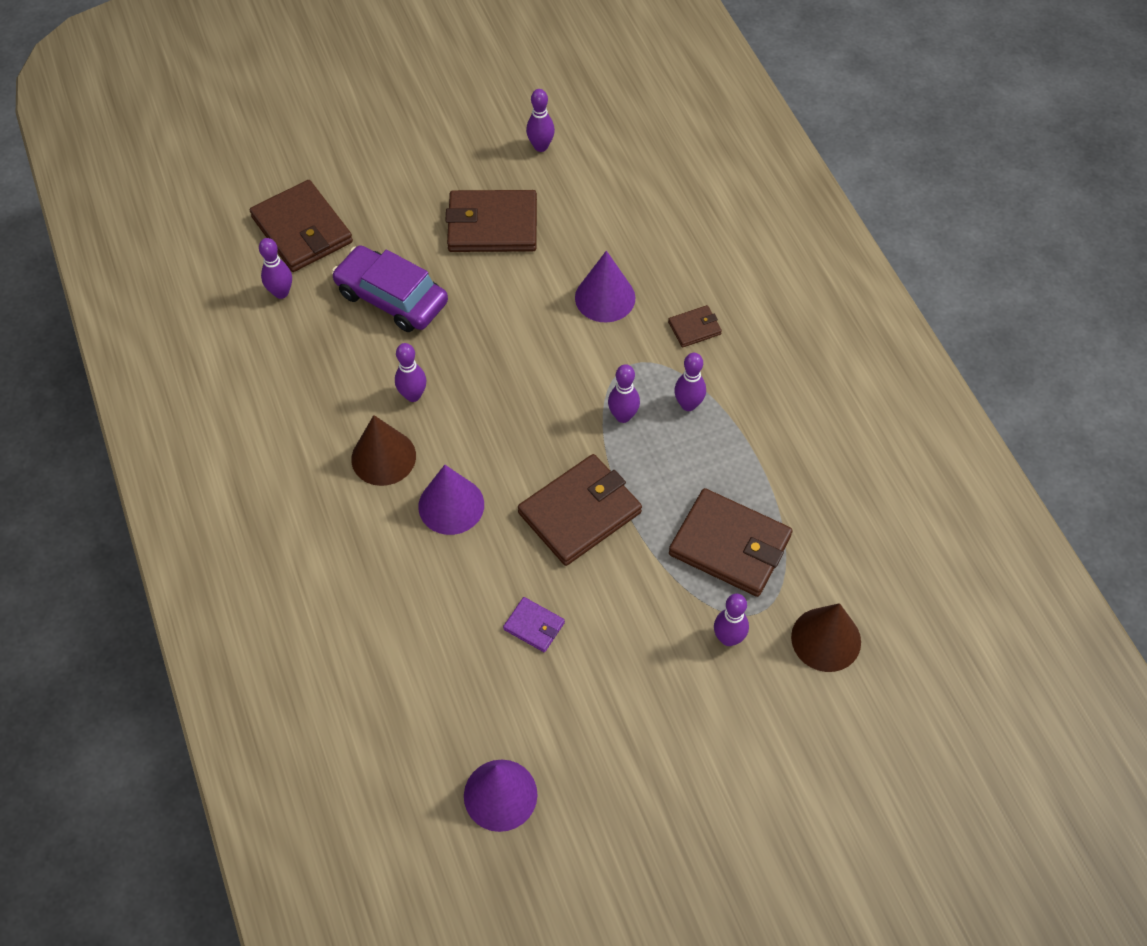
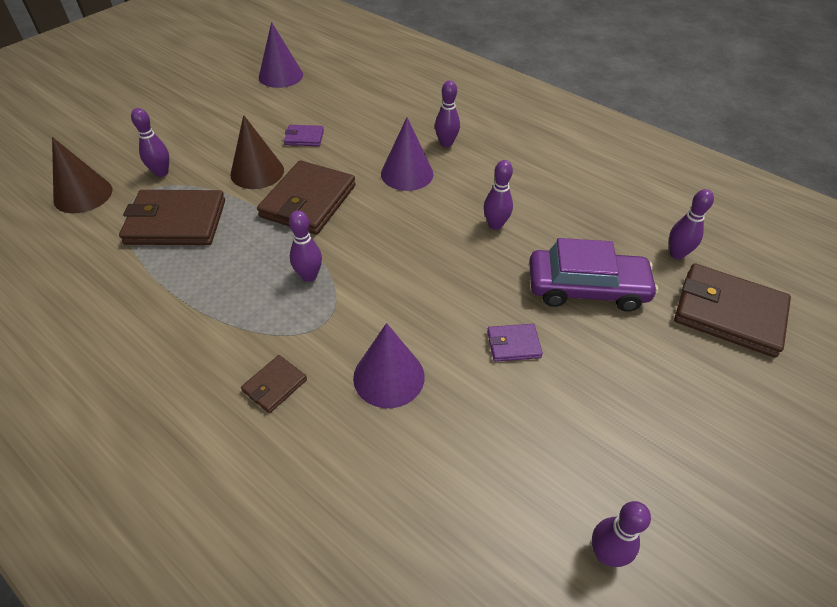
camera: 150 degrees right, 10 degrees down
(383, 457) = (479, 182): brown cone -> brown cone (257, 172)
(492, 225) = (564, 405): brown wallet -> none
(492, 280) = (513, 344): none -> purple wallet
(688, 404) = (251, 308): purple bowling pin -> purple bowling pin (446, 143)

